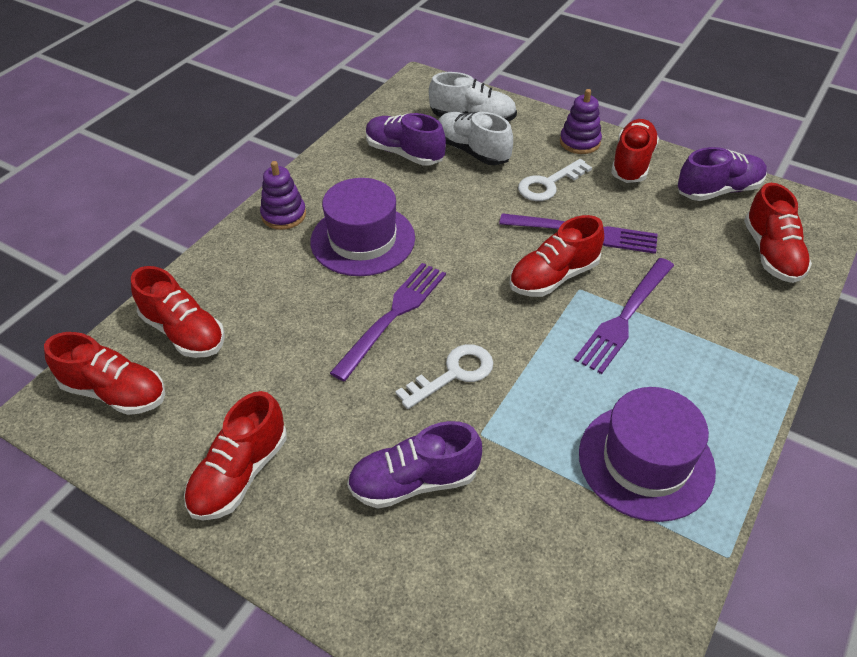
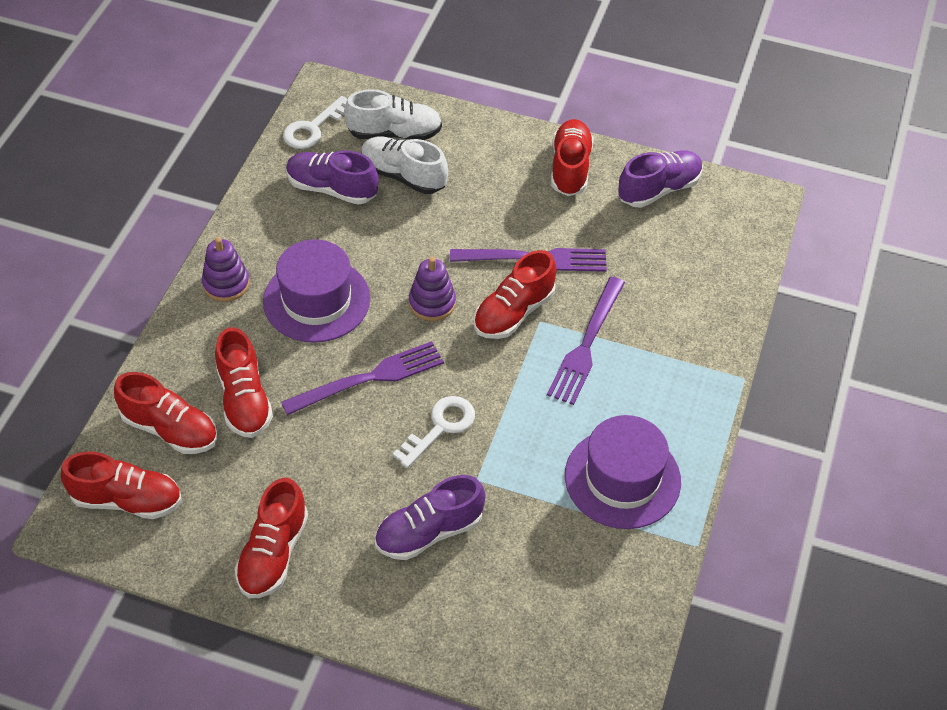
camera: 15 degrees left, 5 degrees up
(393, 316) = (369, 378): purple fork -> purple fork turned 45 degrees clockwise
(548, 184) = (490, 206): white key -> white key (313, 128)
(580, 142) = (513, 149): purple stacking toy -> purple stacking toy (432, 303)
(771, 253) = (714, 254): red shoe -> red shoe (244, 399)

